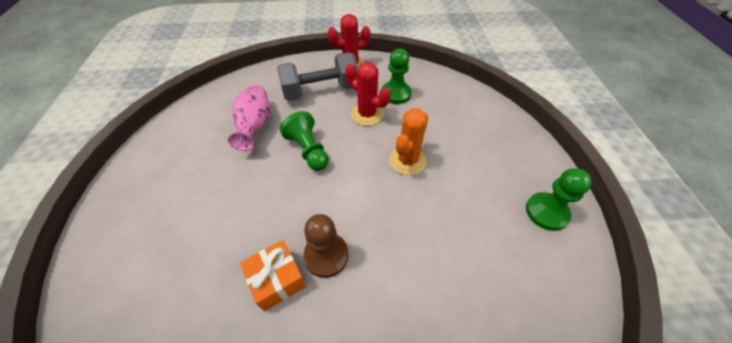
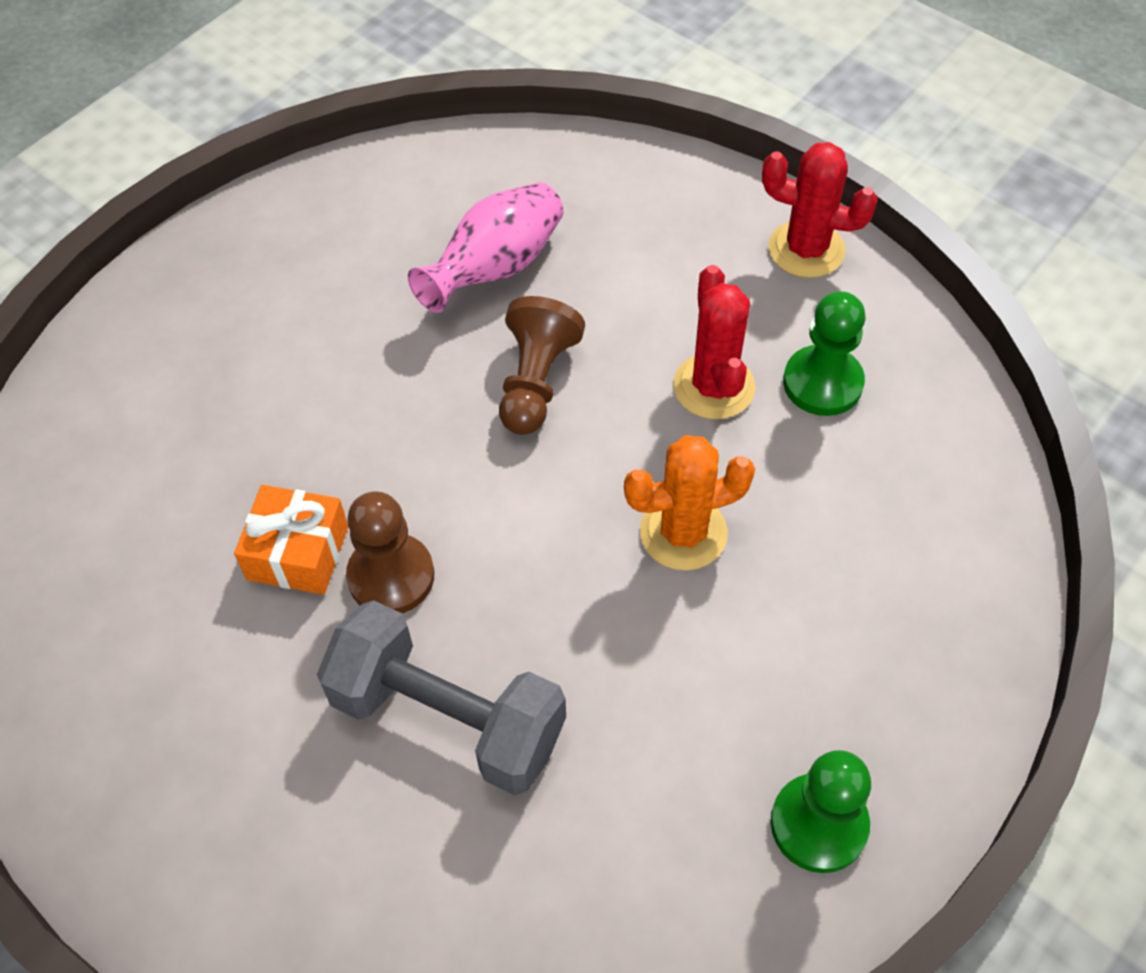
camera: 45 degrees right, 5 degrees up
(308, 150) = (536, 382): green pawn -> brown pawn
(320, 91) = (680, 272): grey dumbbell -> grey dumbbell (448, 718)

